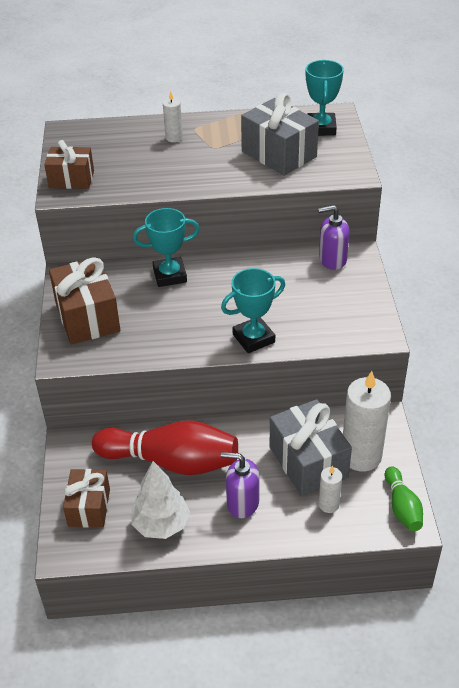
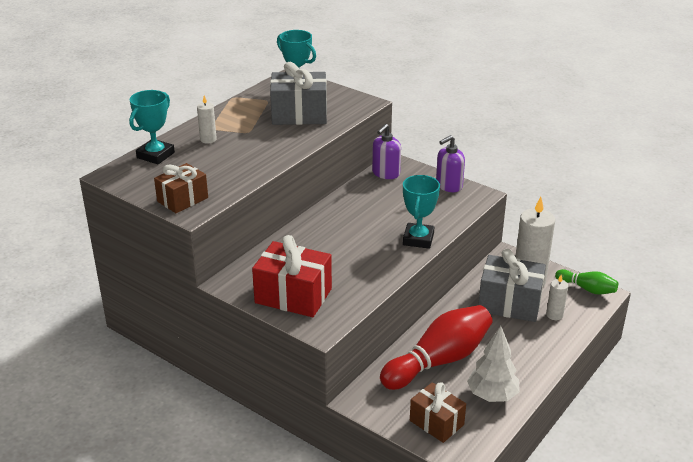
camera: 50 degrees left, 10 degrees down
(87, 317) = (293, 296): brown gift -> red gift
(170, 275) = (303, 239): turquoise trophy -> turquoise trophy (155, 155)
(242, 503) = (513, 349): purple soap dispenser -> purple soap dispenser (448, 186)

